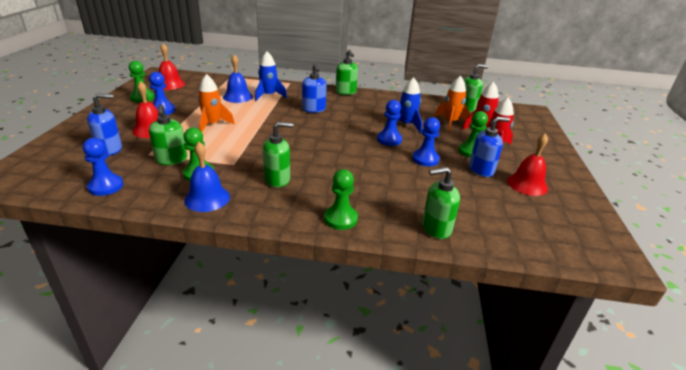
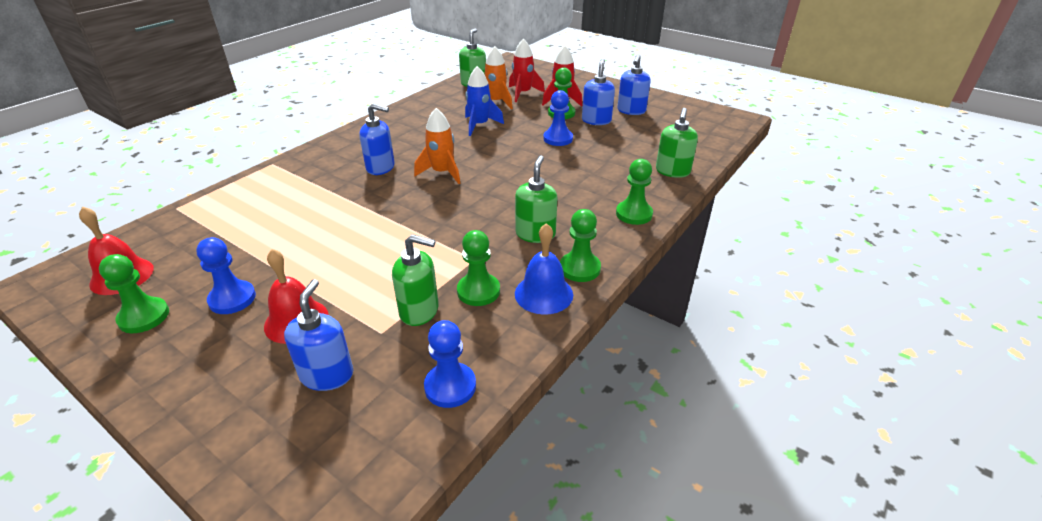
camera: 60 degrees left, 5 degrees up
(213, 124) = (342, 256): orange rocket -> orange rocket (442, 173)
(237, 97) = (268, 216): blue bell -> none
(245, 207) = (580, 268): none -> green pawn
(269, 96) = (297, 190): blue rocket -> none
(346, 92) = (355, 134): green soap dispenser -> none
(389, 139) = (503, 144): blue pawn -> none
(527, 184) = (631, 111): red bell -> blue soap dispenser

